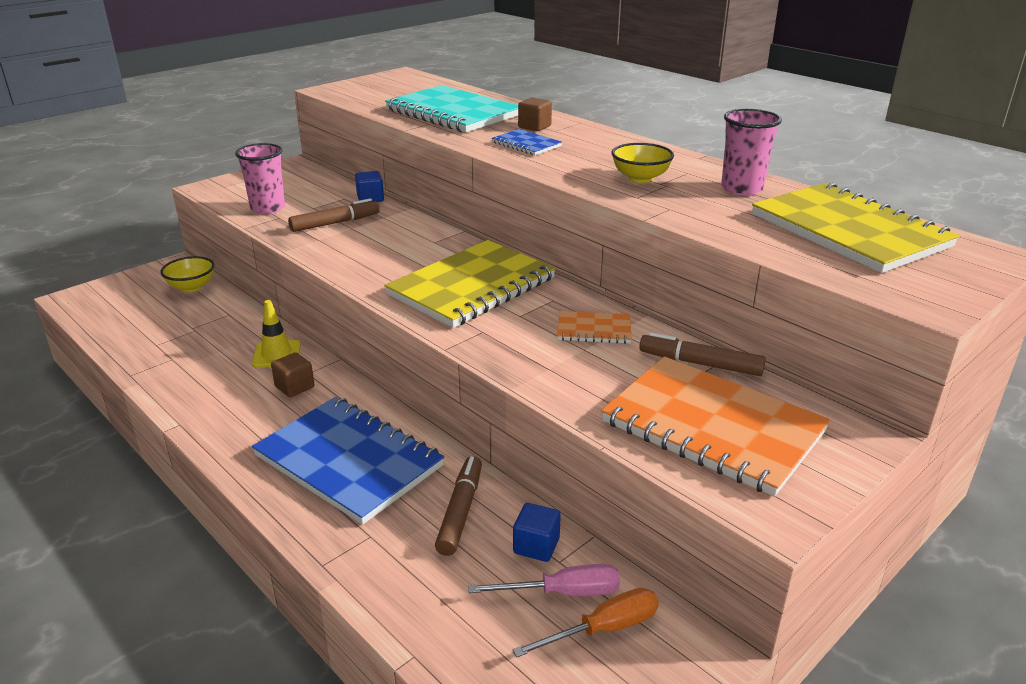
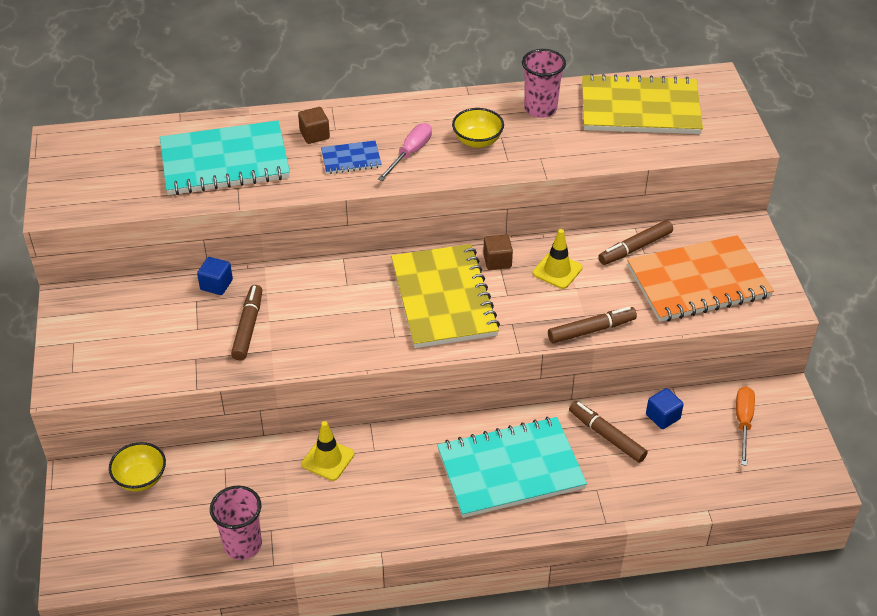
camera: 55 degrees left, 15 degrees up
(268, 208) = (166, 358): pink cup -> pink cup (242, 545)
(294, 387) = (388, 465): brown cube -> brown cube (497, 261)
(349, 461) = (510, 469): blue notebook -> turquoise notebook
(530, 380) = (591, 330): none -> brown marker
(563, 592) = (707, 425): pink screwdriver -> pink screwdriver (410, 153)
(594, 330) = (557, 270): orange notebook -> yellow traffic cone

